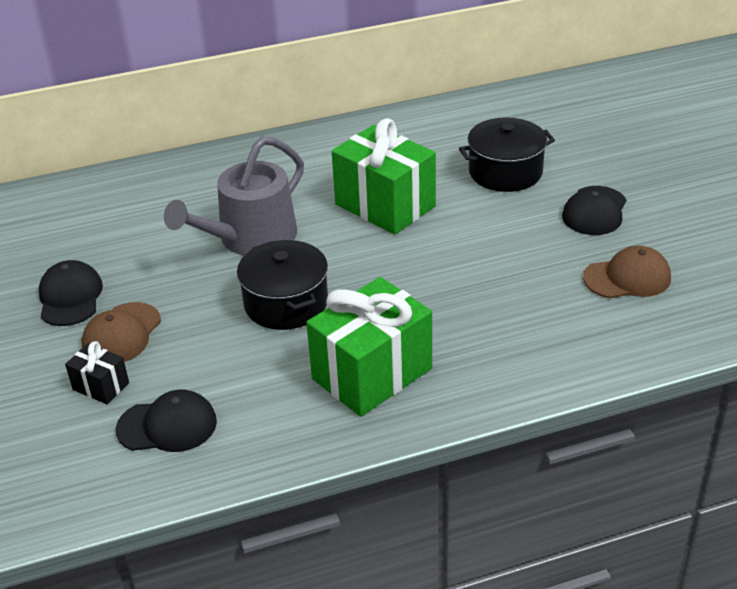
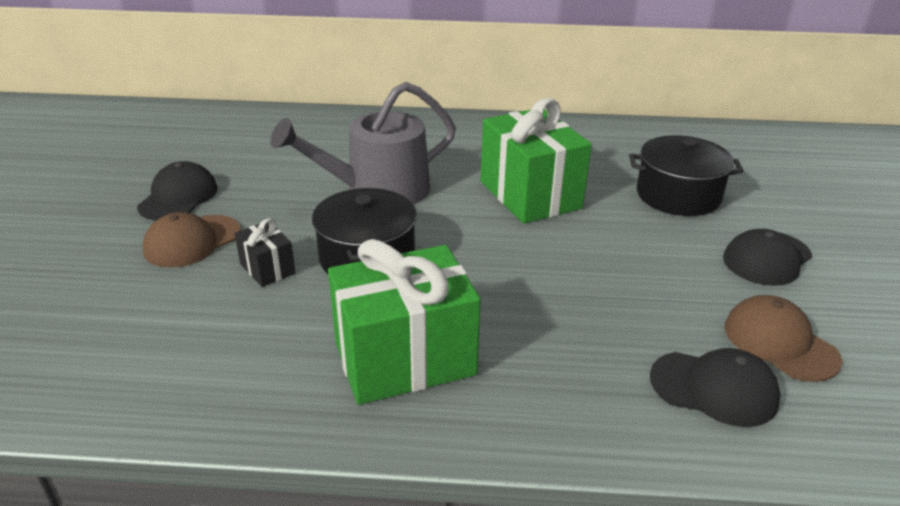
camera: 20 degrees right, 5 degrees down
(101, 386) = (130, 283): black gift -> black gift (267, 269)
(167, 426) = (154, 344): black cap -> black cap (714, 388)
(627, 278) = (780, 342): brown cap -> brown cap turned 135 degrees counterclockwise

